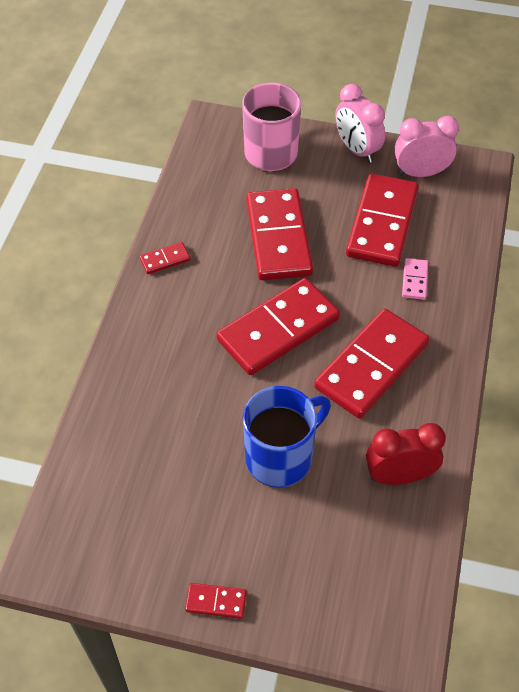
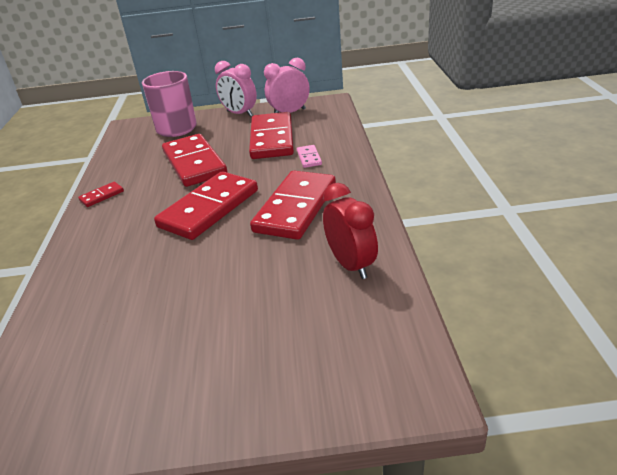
camera: 15 degrees left, 20 degrees down
(216, 602) = (202, 419): red domino -> none
(281, 457) = (237, 284): blue mug -> none
(399, 476) = (351, 265): red clock -> red clock turned 90 degrees clockwise

